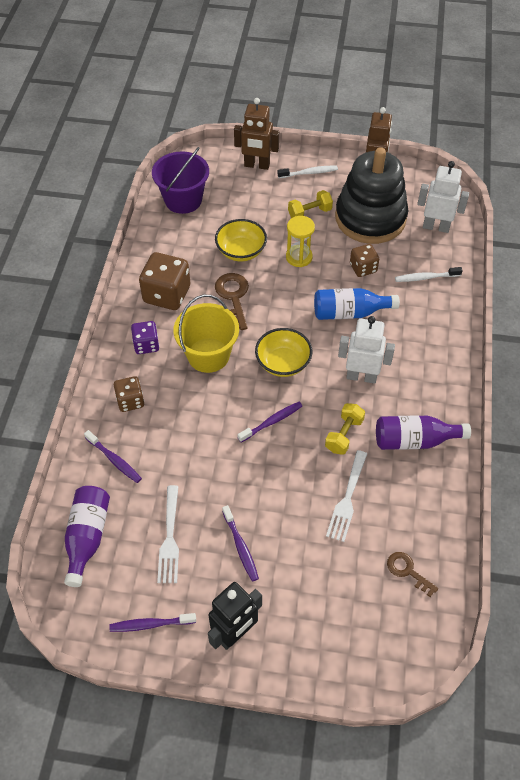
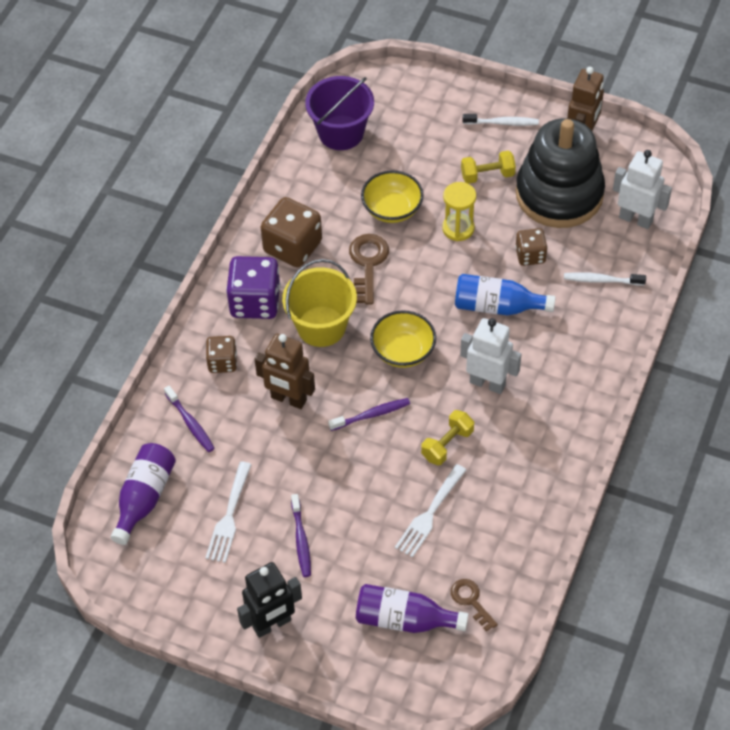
camera: 15 degrees right, 0 degrees up
(146, 345) = (255, 302): purple dice -> purple dice, size x1.72
(150, 624) = (188, 597): purple toothbrush -> none
(257, 165) = (441, 102): brown robot -> brown robot (288, 399)
(414, 440) = (524, 466): purple bottle -> purple bottle (404, 619)

